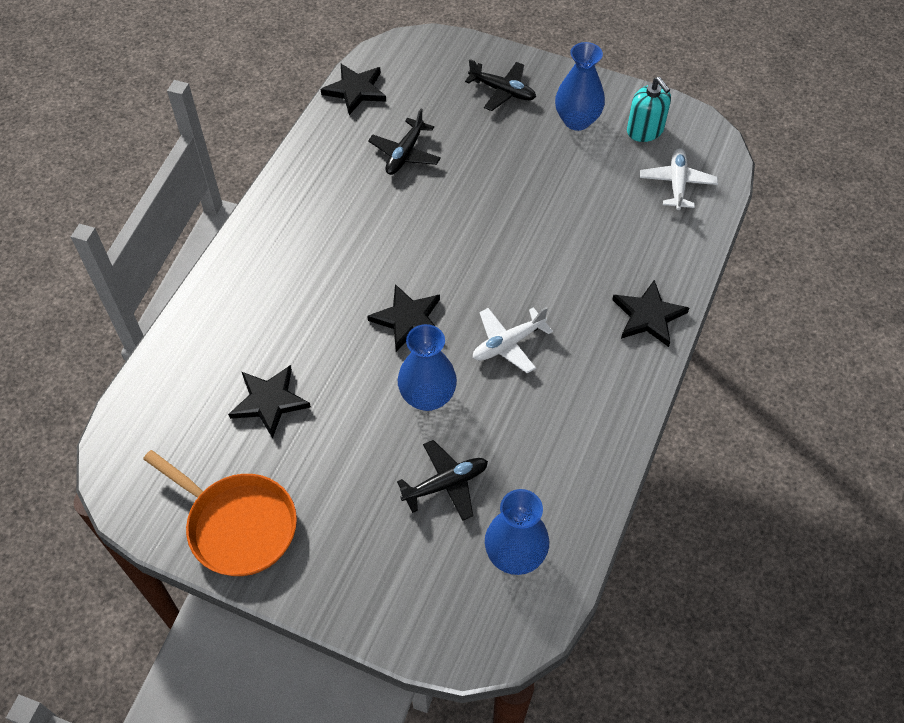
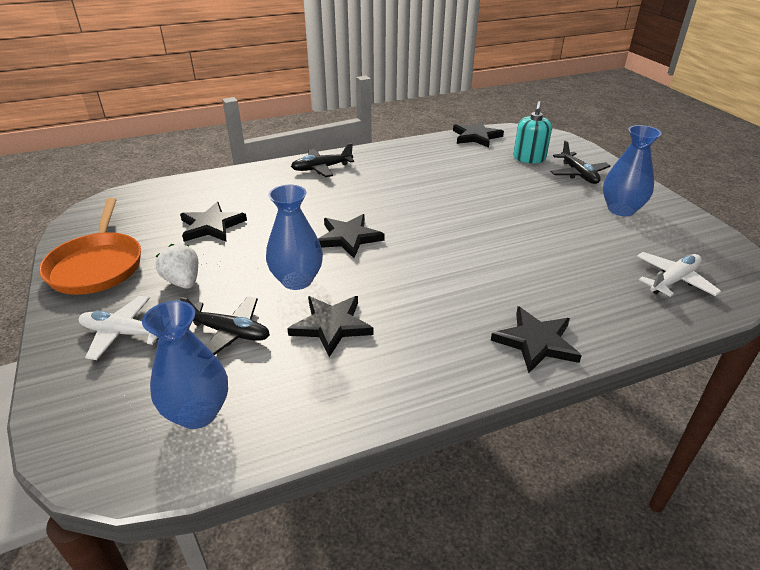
camera: 45 degrees right, 20 degrees down
(340, 475) = (183, 281): none -> white strawberry
(405, 154) = (466, 171): black plane -> black plane (321, 168)
(507, 416) = (331, 326): none -> black star
(508, 344) = (394, 288): white plane -> white plane (123, 333)
(645, 130) = (678, 239): turquoise soap dispenser -> turquoise soap dispenser (529, 158)

